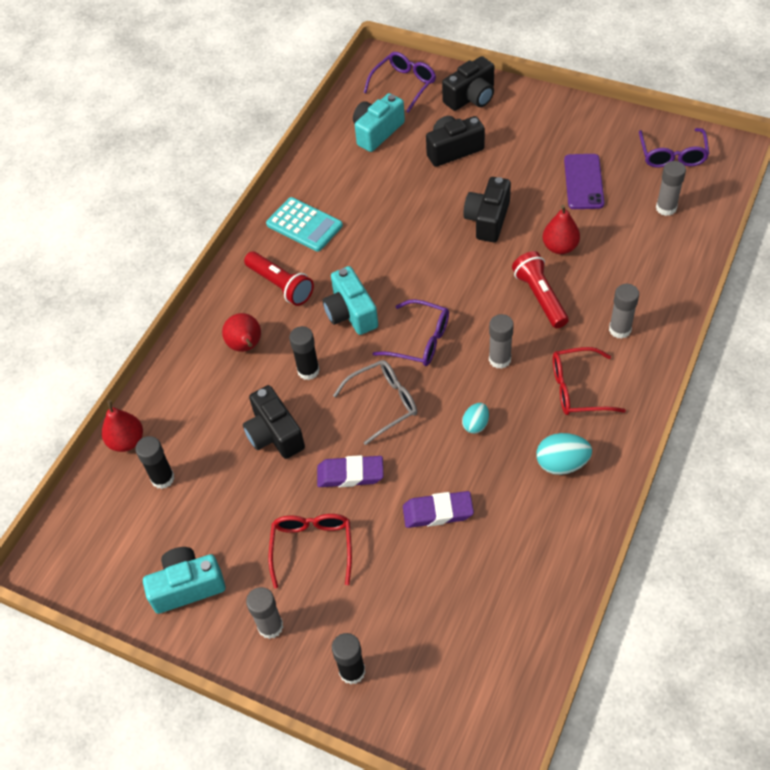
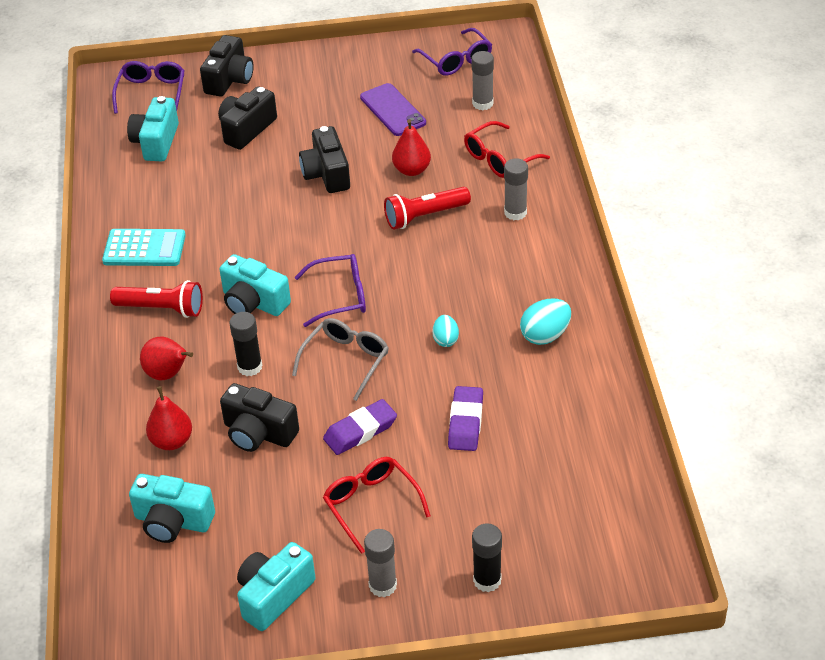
camera: 35 degrees left, 10 degrees down
(127, 441) = (107, 508): red pear -> red pear (172, 441)
(163, 478) = (173, 521): black glue stick -> turquoise camera
(438, 512) = (466, 422): purple eraser -> purple eraser turned 45 degrees counterclockwise
(499, 359) = (427, 280): grey glue stick -> none
(540, 297) = (425, 216): red flashlight -> red flashlight turned 60 degrees counterclockwise
(577, 389) = (514, 273): red glasses -> red glasses (499, 159)

